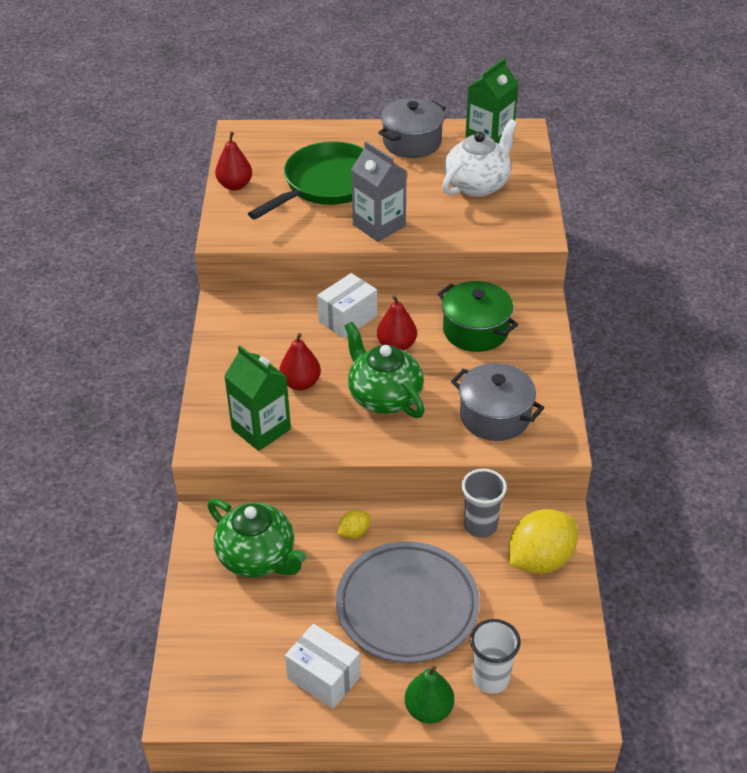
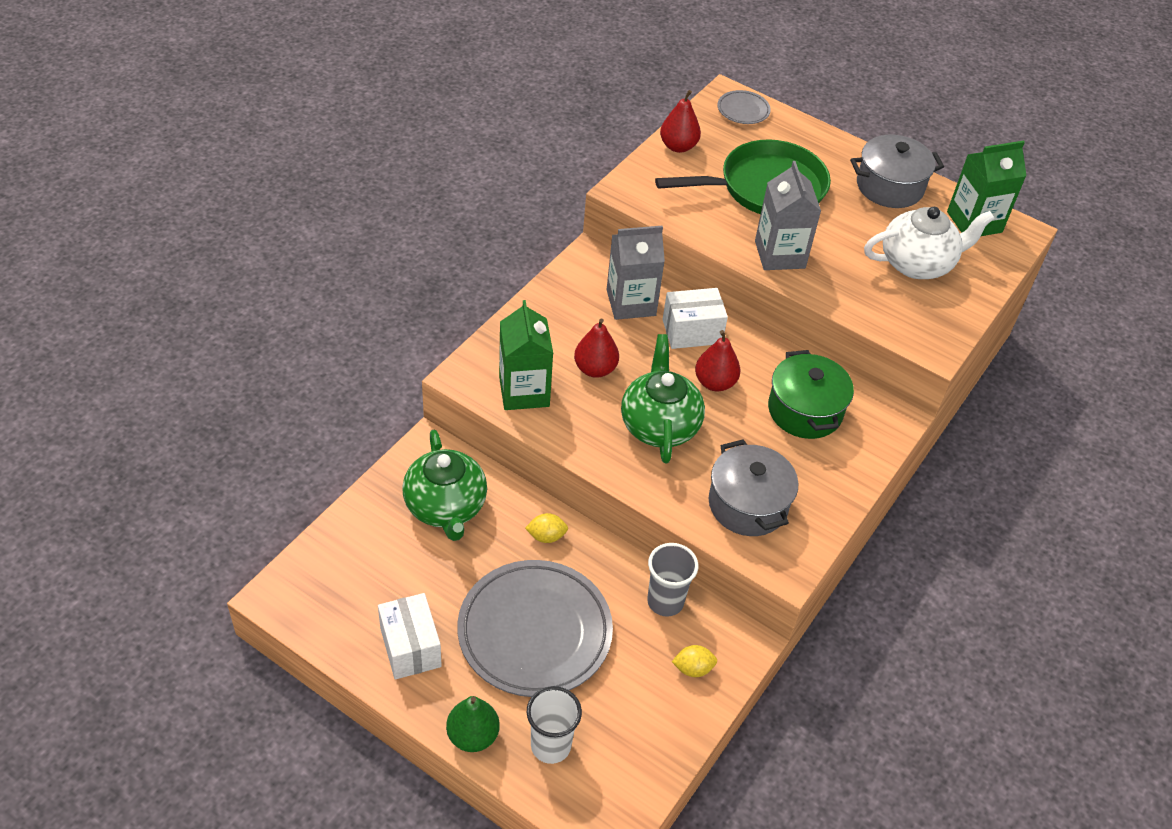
camera: 30 degrees right, 5 degrees up
(260, 137) = (743, 110): none -> grey plate
(284, 321) = (631, 302): none -> grey carton
(540, 559) = (693, 668): yellow lemon -> yellow lemon, size x0.46

